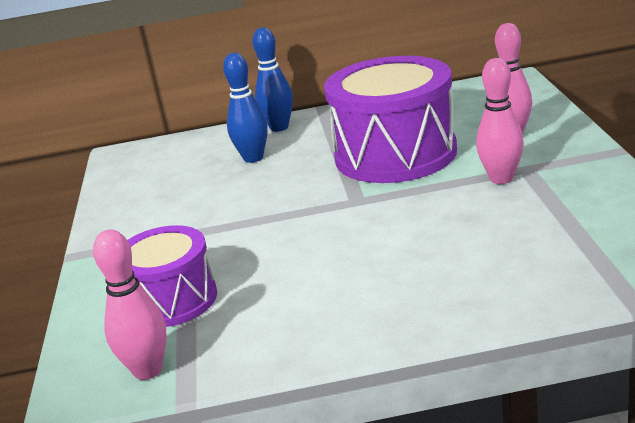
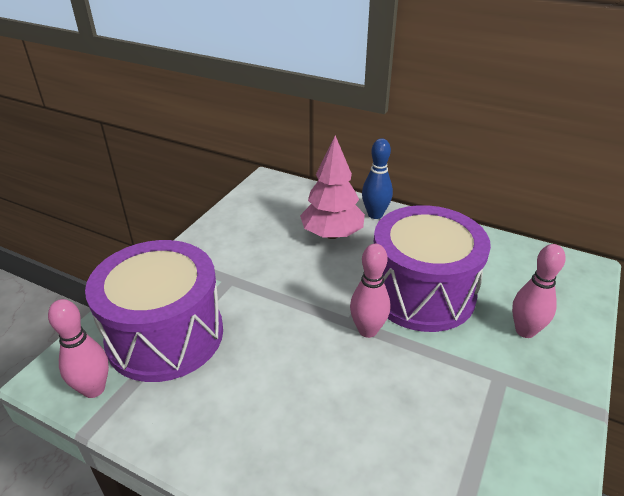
camera: 30 degrees right, 10 degrees up
(172, 300) = (165, 335): purple drum -> purple drum, size x1.69
(253, 158) = (332, 234): blue bowling pin -> pink tree
(501, 179) = (470, 375): pink bowling pin -> pink bowling pin (367, 330)

